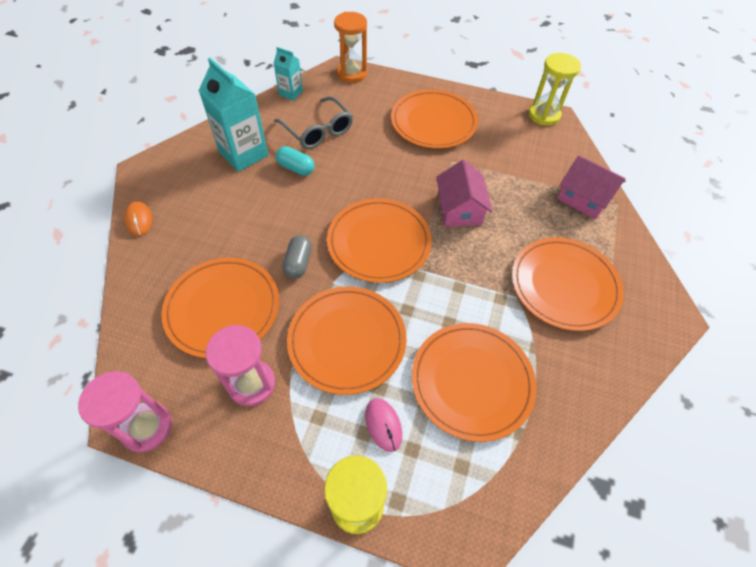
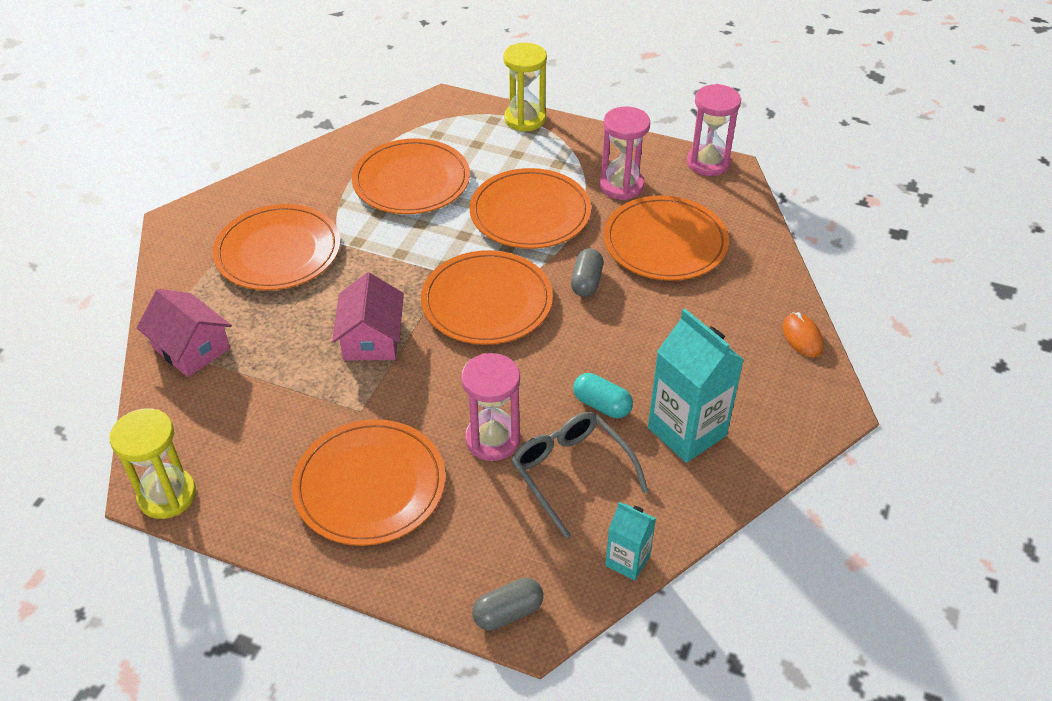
camera: 175 degrees left, 10 degrees down
(352, 73) = (508, 612): orange hourglass -> grey capsule
(366, 147) = (492, 439): none -> pink hourglass
(383, 425) = (499, 158): pink mouse -> none

